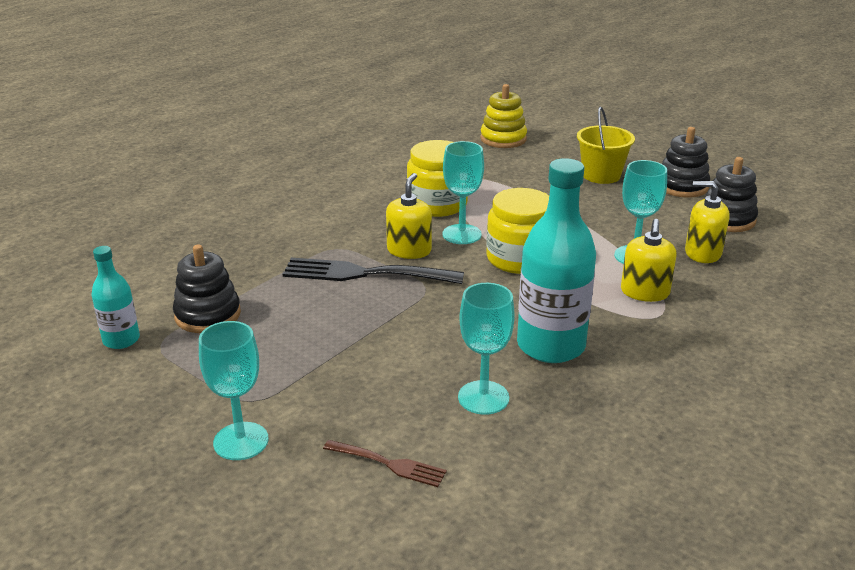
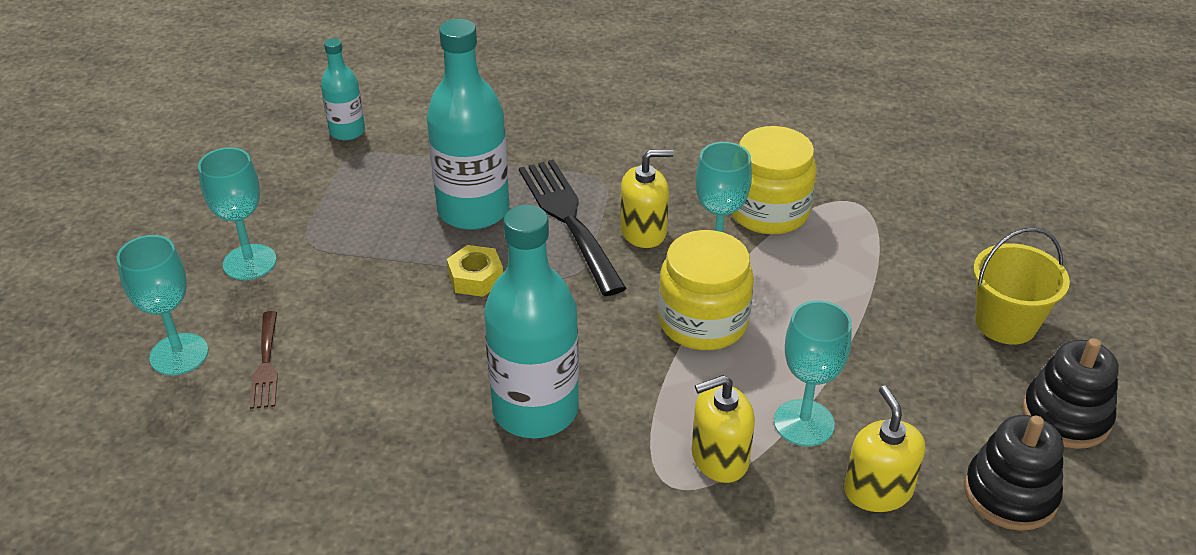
camera: 60 degrees right, 10 degrees up
(208, 315) = (418, 158): black stacking toy -> none
(306, 309) = (473, 210): none -> turquoise bottle
(387, 330) = (476, 278): none -> yellow nut
(483, 397) = (405, 390): turquoise goblet -> turquoise goblet (179, 354)
(503, 139) = (1008, 199): yellow stacking toy -> none

